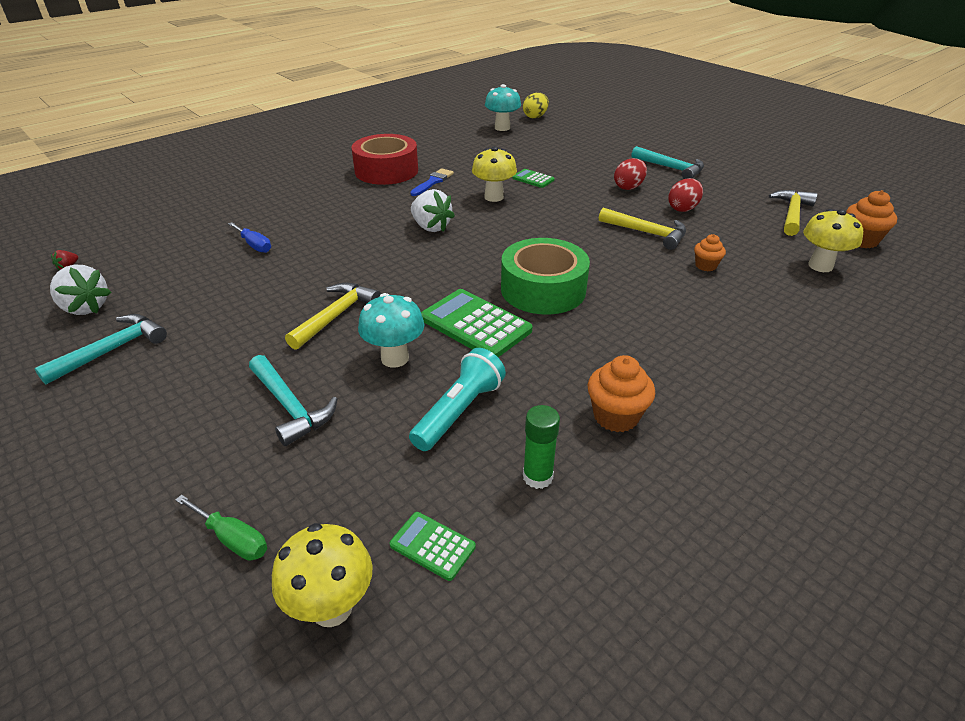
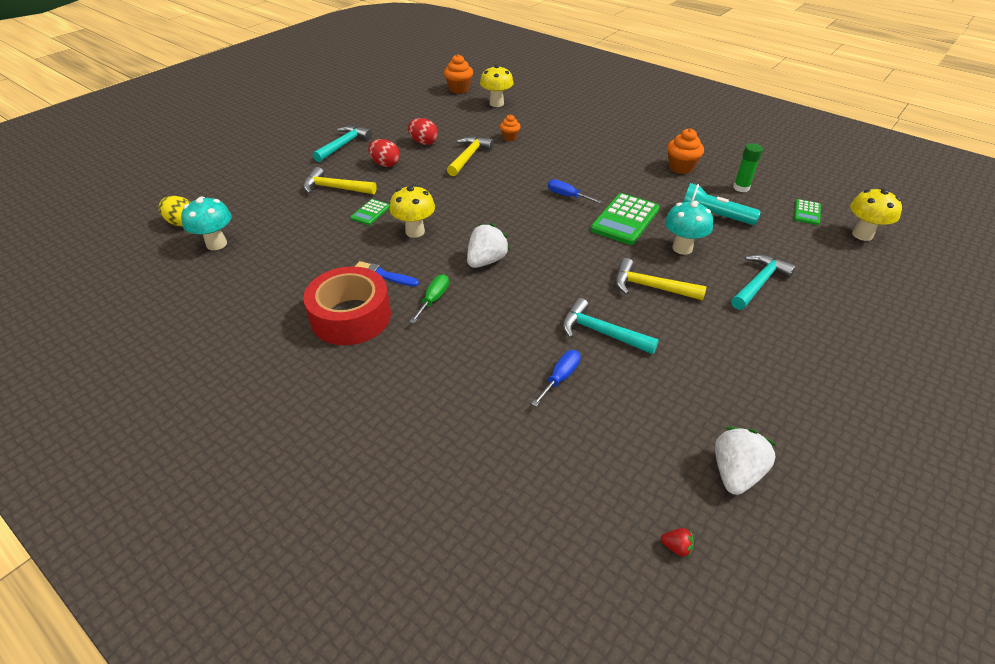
camera: 100 degrees left, 5 degrees up
(112, 350) = (774, 411): turquoise hammer -> turquoise hammer (601, 332)
(232, 539) = (862, 276): green screwdriver -> green screwdriver (433, 299)
(543, 289) = (567, 196): green tape -> blue screwdriver
(791, 214) = (425, 105): yellow hammer -> yellow hammer (335, 188)

